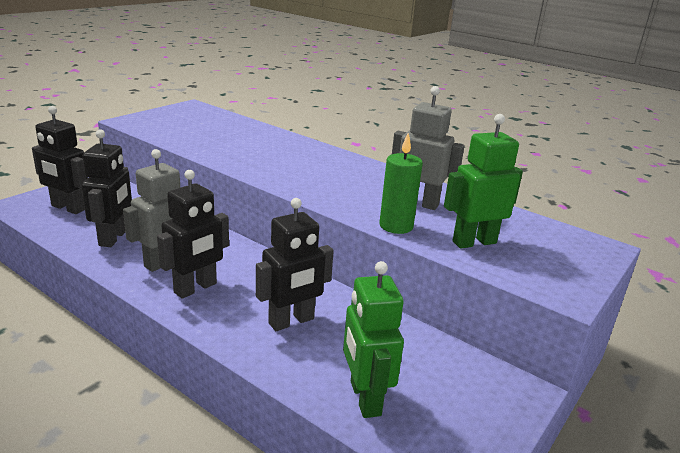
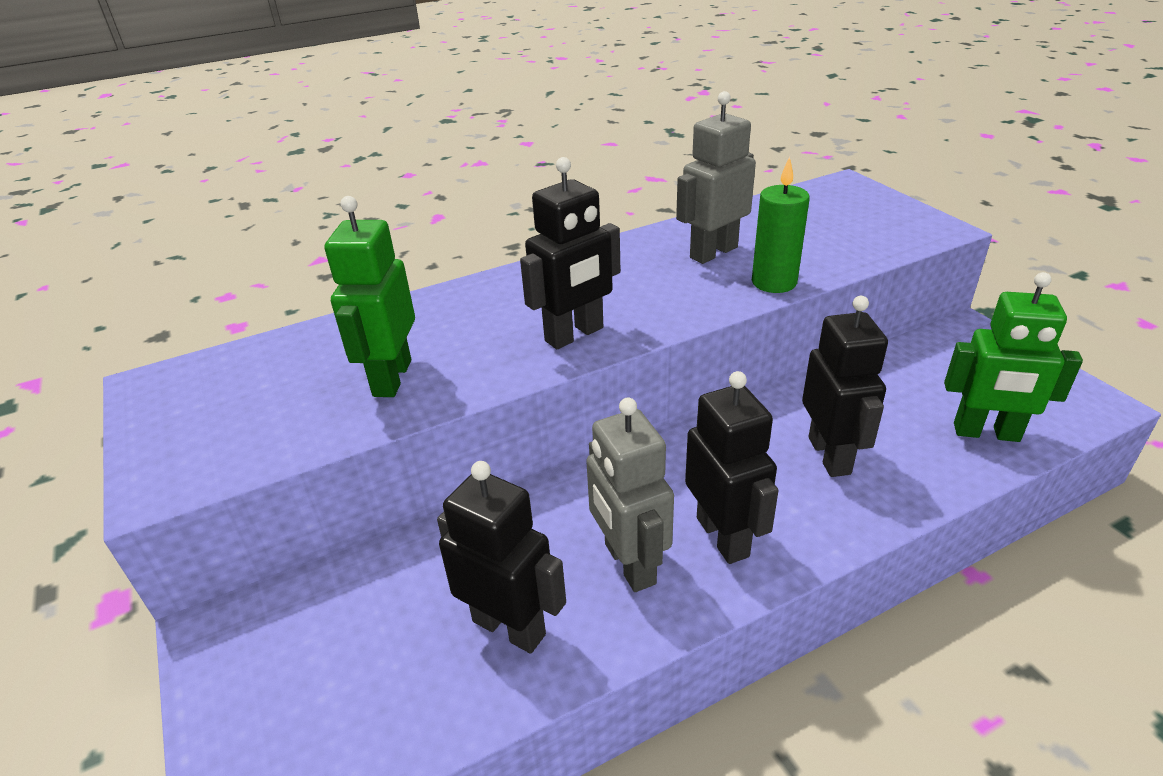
camera: 60 degrees left, 10 degrees up
(67, 208) = (328, 700): black robot -> black robot (574, 335)
(474, 242) = (825, 245): green robot -> green robot (391, 378)

